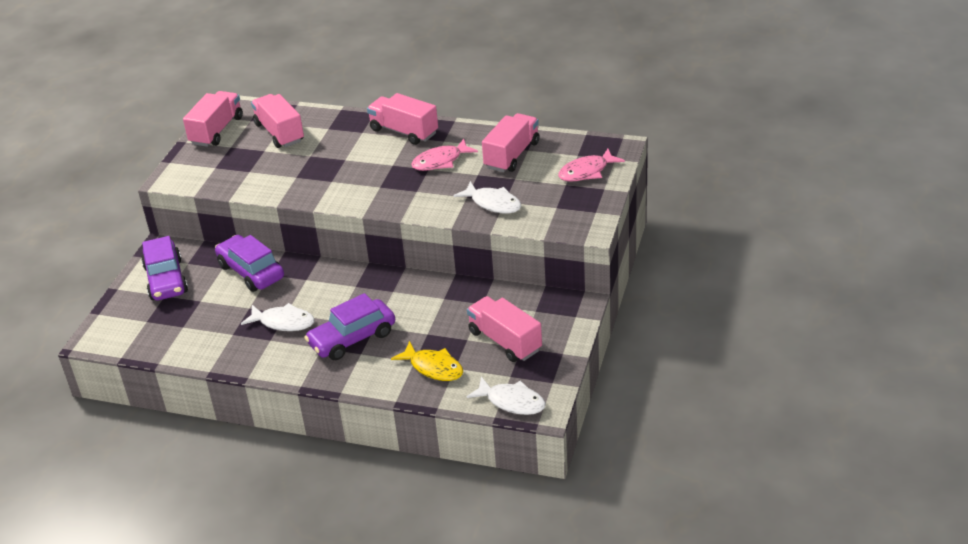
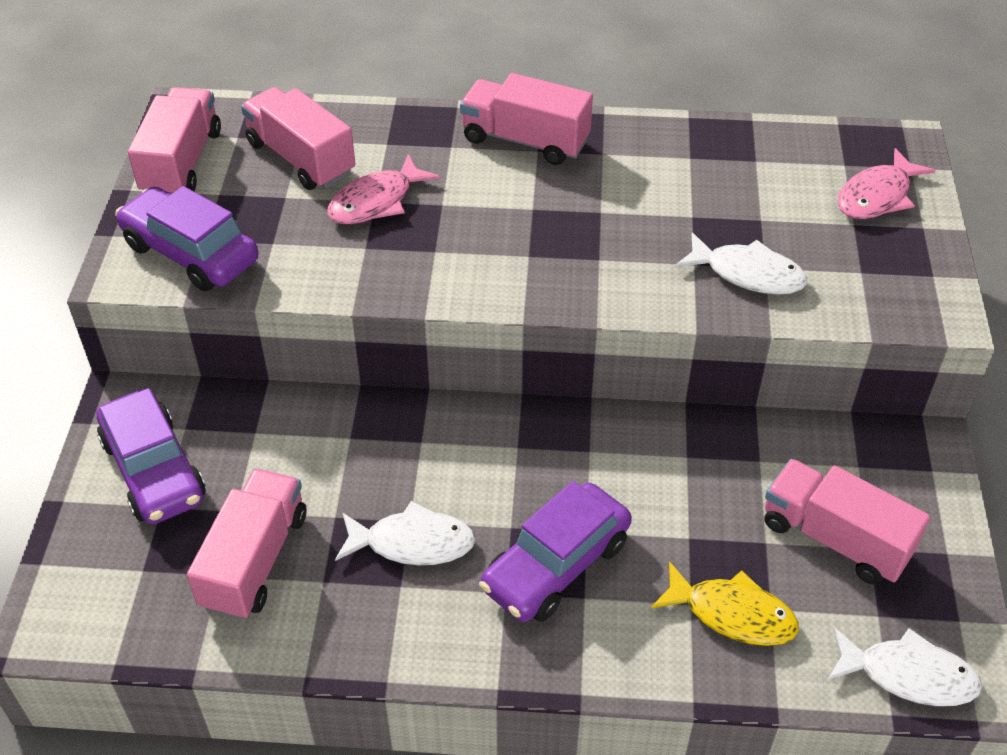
camera: 15 degrees left, 10 degrees up
(251, 272) = (312, 436): purple car -> purple car (191, 253)
(440, 161) = (615, 195): pink fish -> pink fish (376, 201)
(512, 155) = (734, 173): pink truck -> pink truck (255, 560)

